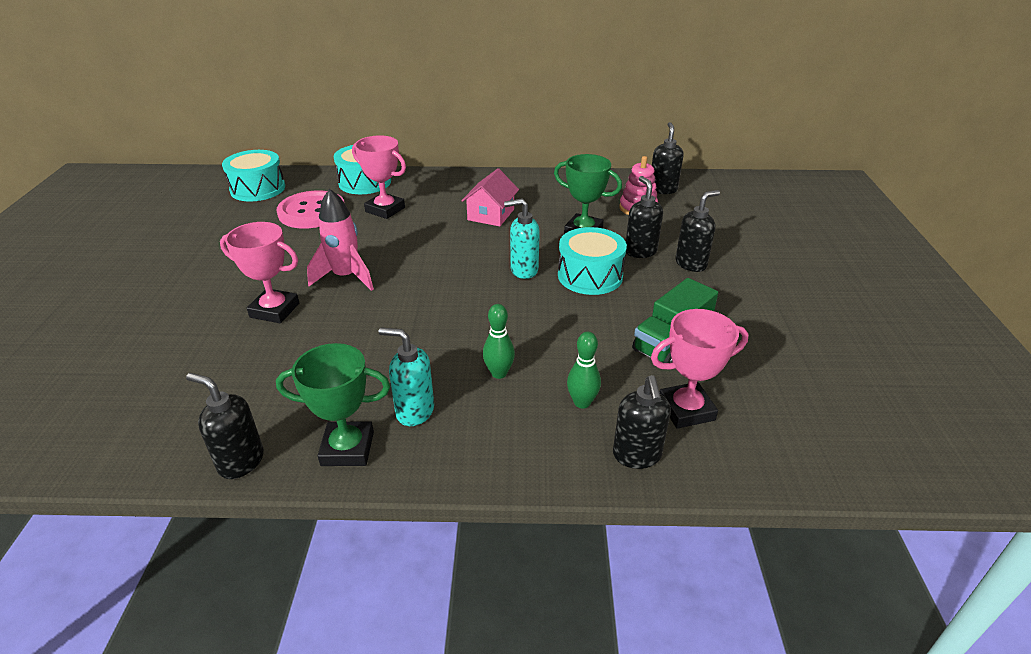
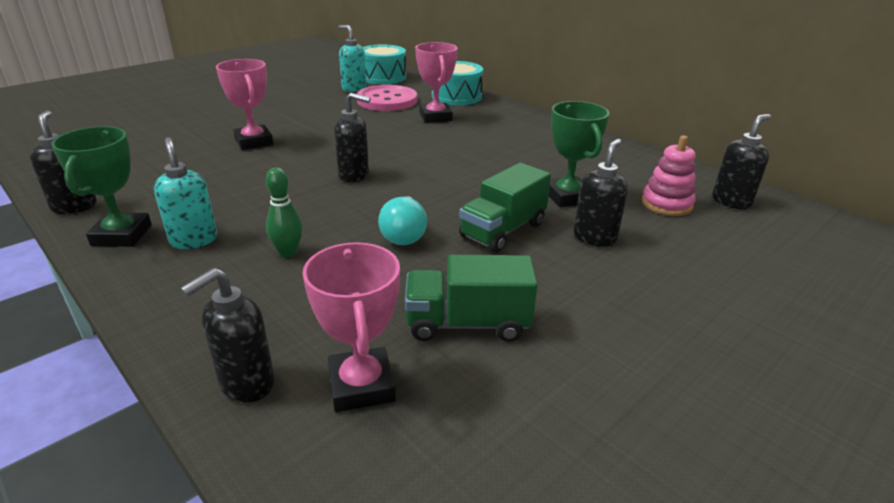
camera: 45 degrees right, 5 degrees down
(346, 277) = (328, 143): pink rocket -> none
(347, 448) = (122, 235): green trophy -> green trophy turned 45 degrees clockwise
(491, 214) = (508, 151): pink house -> none
(523, 270) = (454, 198): turquoise soap dispenser -> turquoise soap dispenser (353, 88)
(542, 314) = (404, 234): none -> turquoise light bulb
(582, 402) = (296, 313): green bowling pin -> none
(590, 276) = (503, 230): turquoise drum -> green truck
(686, 410) = (361, 385): pink trophy -> pink trophy turned 45 degrees clockwise
(691, 264) = (632, 275): black soap dispenser -> black soap dispenser (354, 175)

